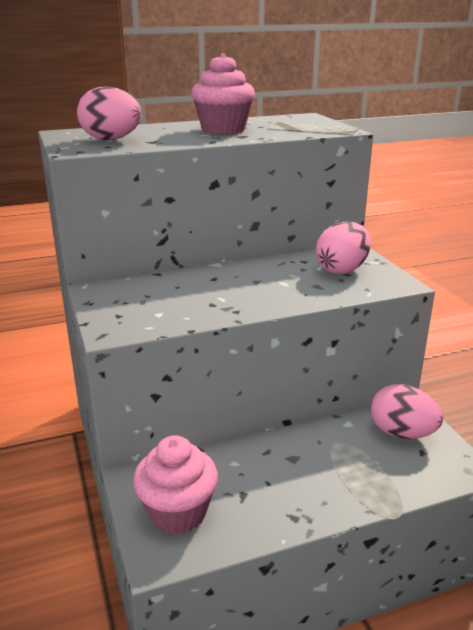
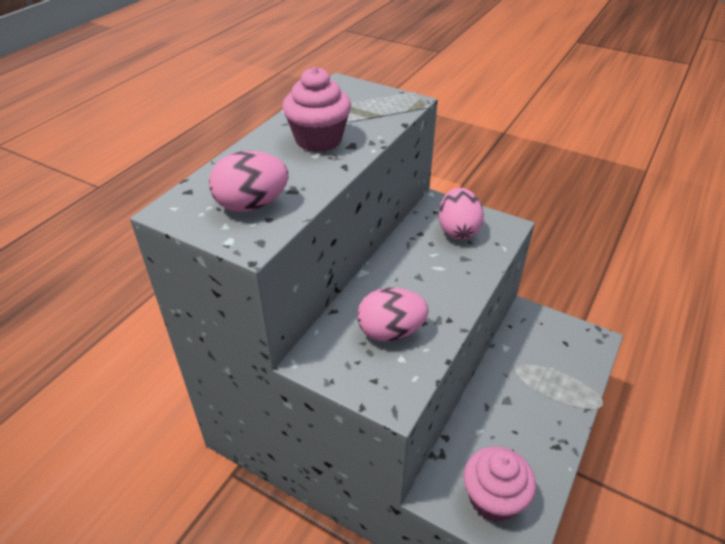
camera: 40 degrees left, 15 degrees up
(402, 433) = (541, 335): pink egg -> pink egg (390, 332)

